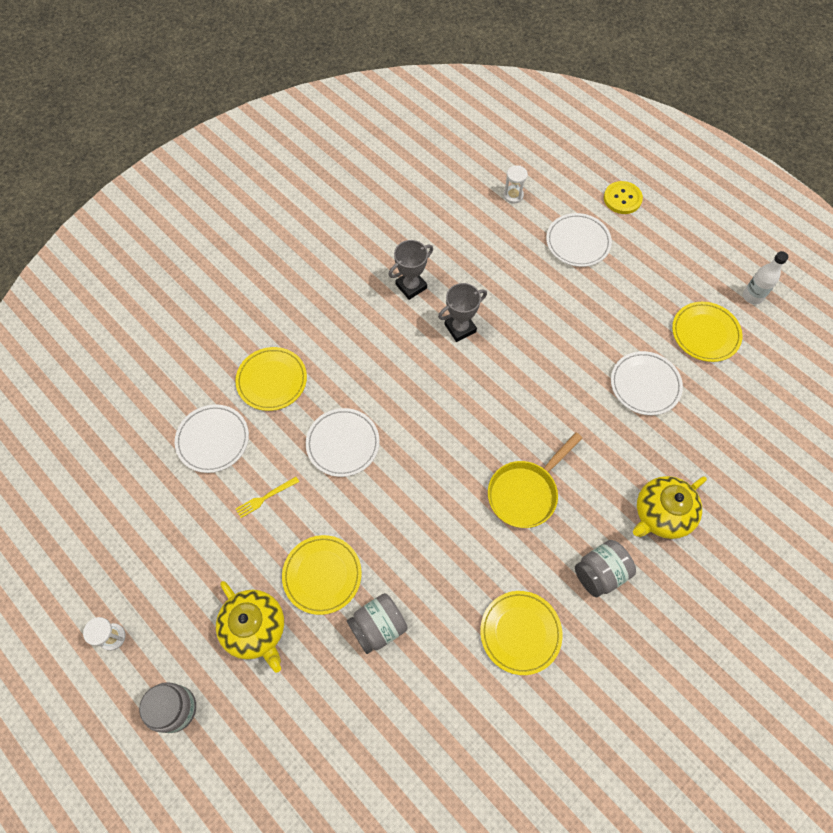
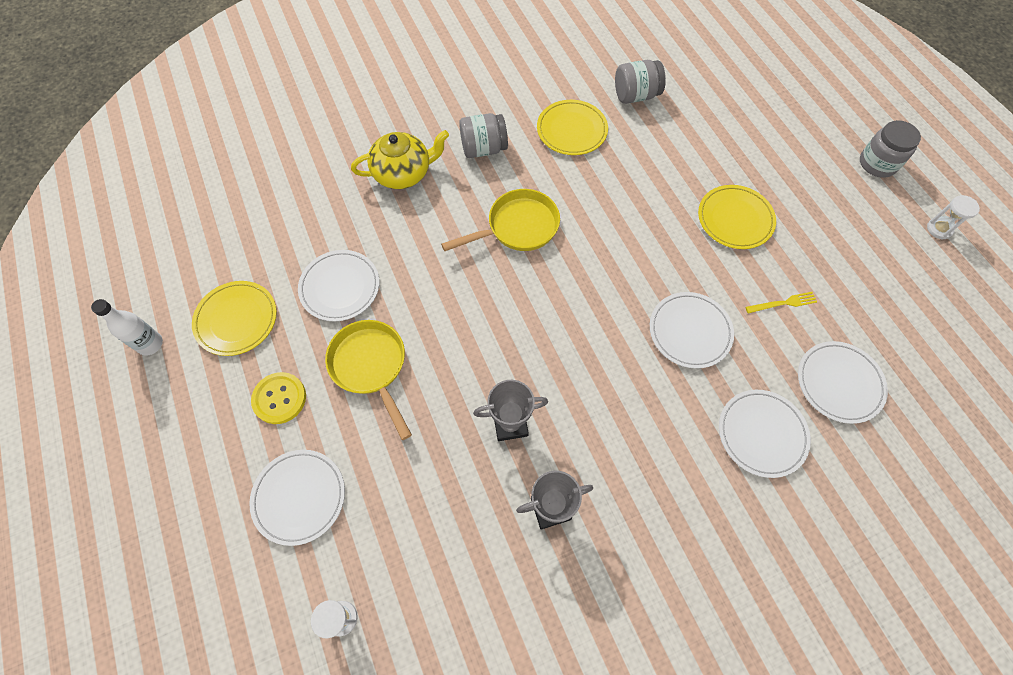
camera: 160 degrees left, 0 degrees up
(255, 629) = (803, 197): yellow teapot -> none
(272, 380) = (761, 434): yellow plate -> white plate
(378, 627) = (692, 168): grey jar -> grey jar (635, 95)
(582, 333) = (371, 367): none -> yellow pan
(622, 199) = (193, 549): yellow button -> yellow button (279, 398)

